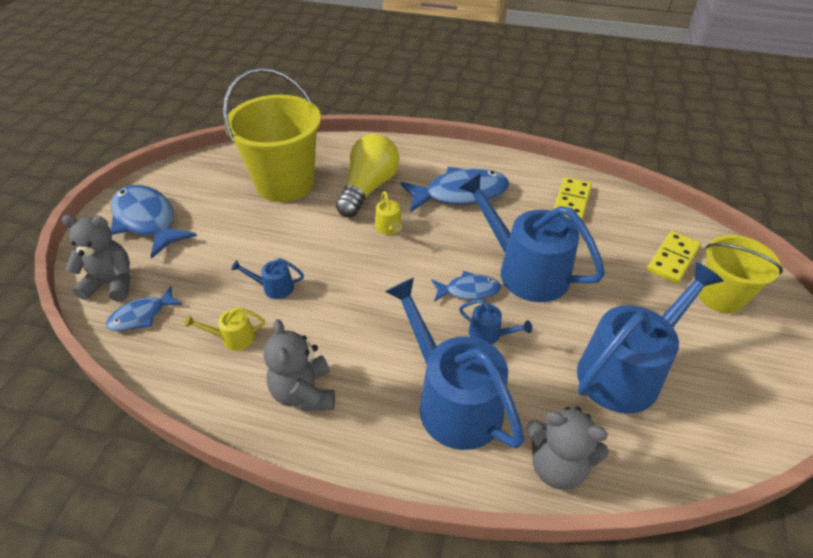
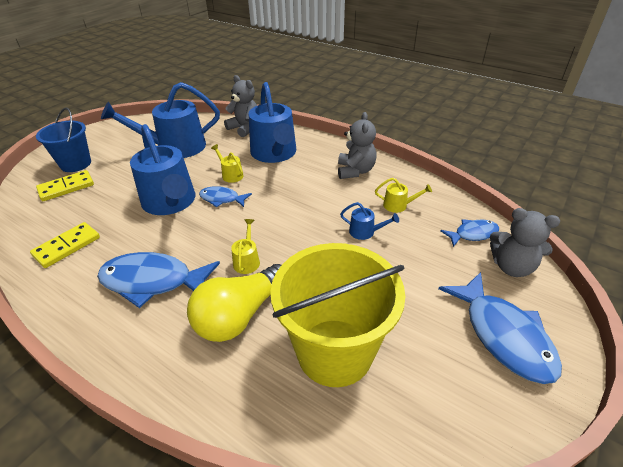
camera: 160 degrees left, 5 degrees down
(489, 334) = (231, 175): blue watering can -> yellow watering can
(720, 297) = (76, 164): yellow bucket -> blue bucket

